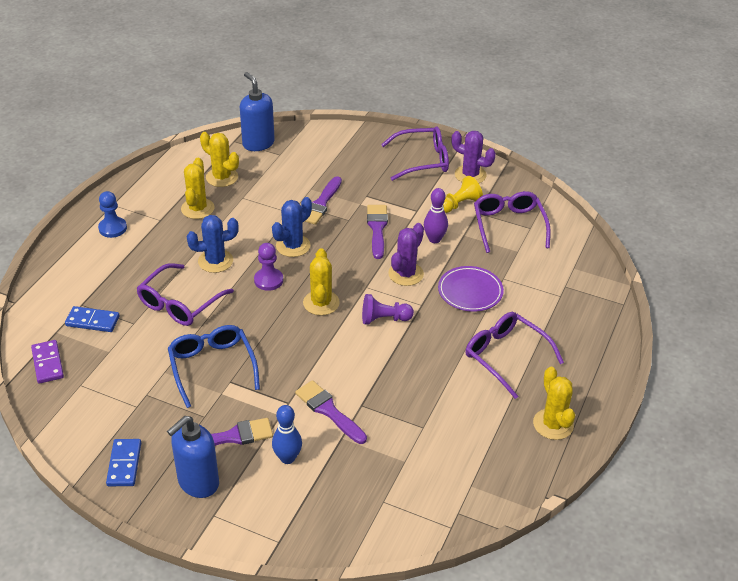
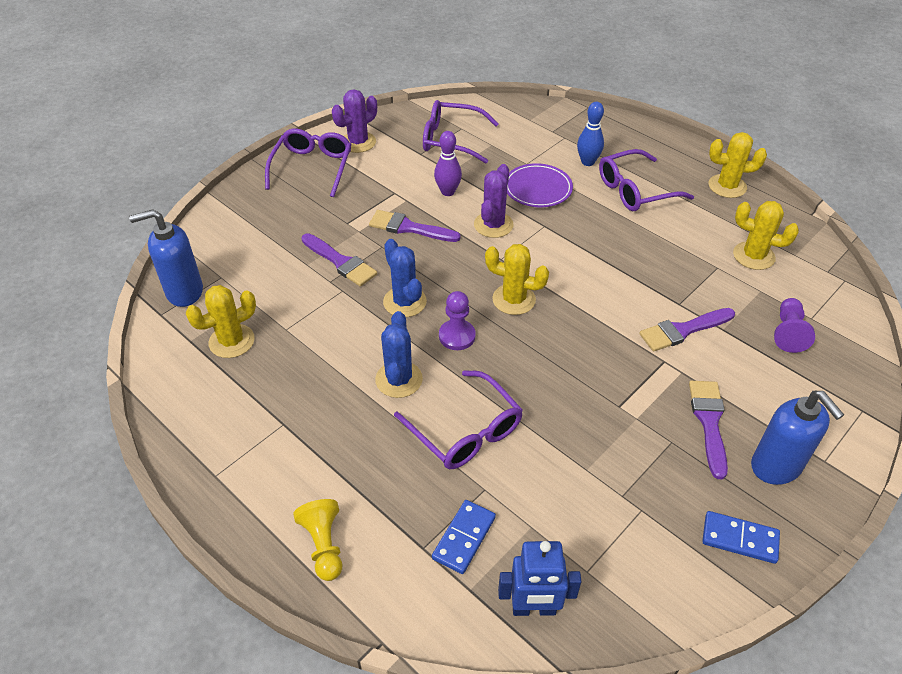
camera: 70 degrees left, 5 degrees up
(48, 363) = (534, 608): purple domino -> blue robot
(112, 228) = (271, 483): blue pawn -> none
(197, 208) = (283, 378): yellow cactus -> yellow cactus (753, 256)
(212, 367) = (590, 418): blue glasses -> none
(287, 458) = (747, 378): blue bowling pin -> blue bowling pin (587, 162)
(384, 319) = (557, 257): purple pawn -> purple pawn (788, 333)
(406, 274) = (493, 225): purple cactus -> purple cactus turned 60 degrees clockwise
(459, 204) = (401, 161): yellow pawn -> yellow pawn (324, 545)

